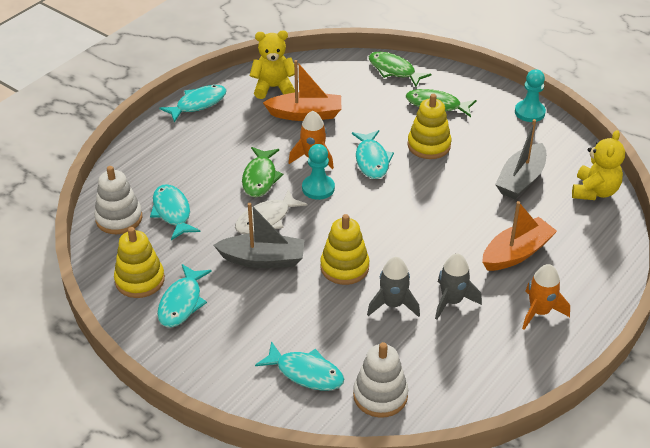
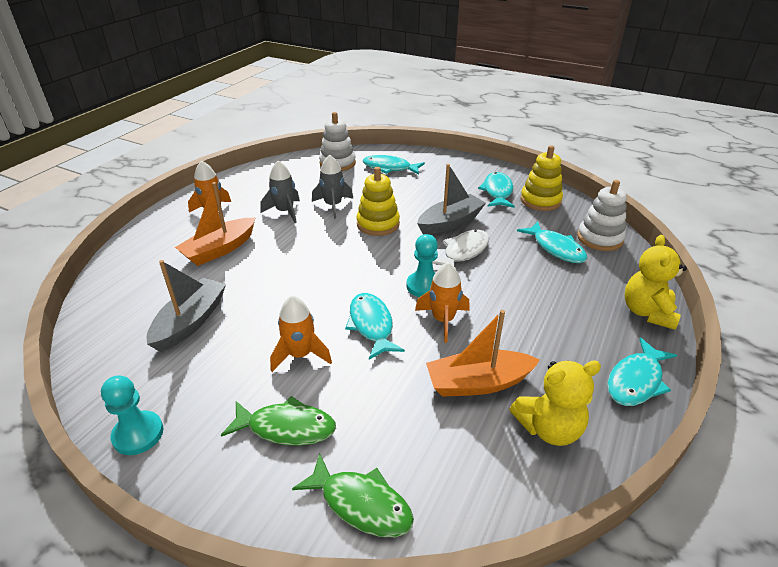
camera: 170 degrees right, 5 degrees down
(260, 178) = (491, 289): green fish -> none
(263, 259) = (450, 222): grey boat -> grey boat turned 150 degrees clockwise
(429, 145) = (300, 355): yellow stacking toy -> orange rocket
(594, 191) = (106, 318): yellow teddy bear -> yellow teddy bear (647, 312)

